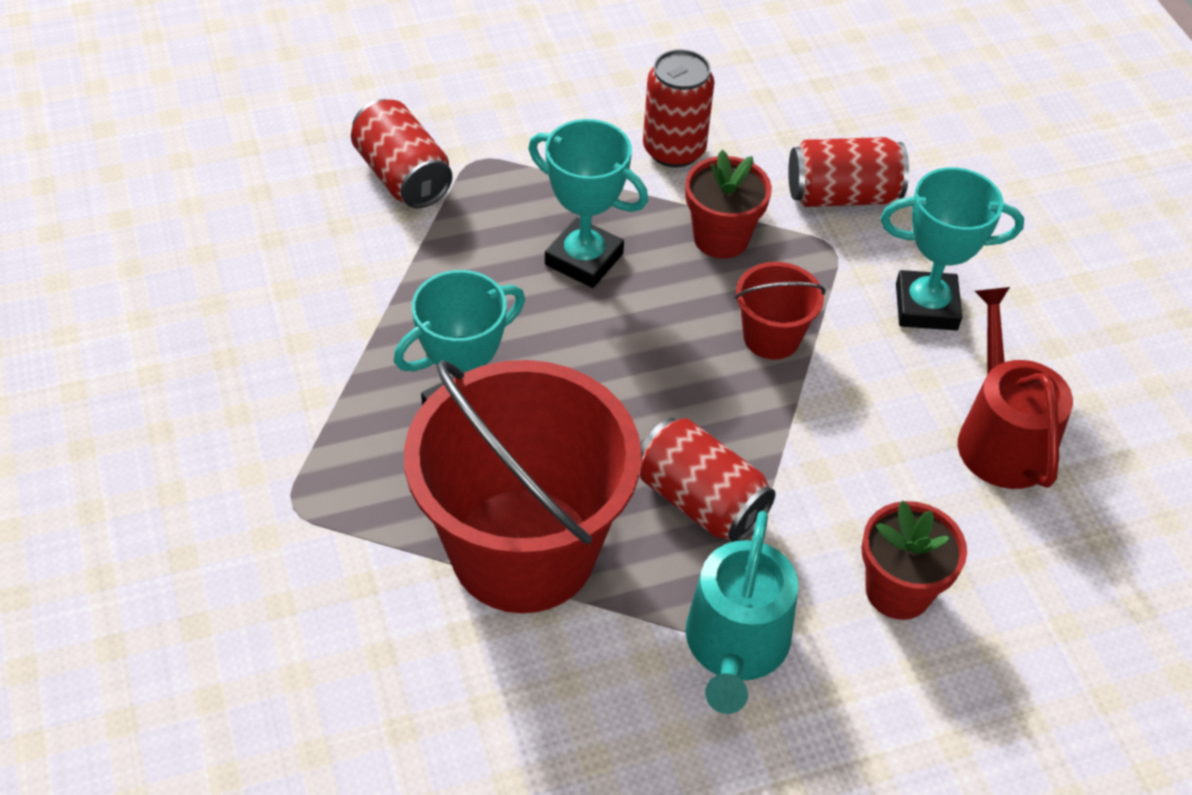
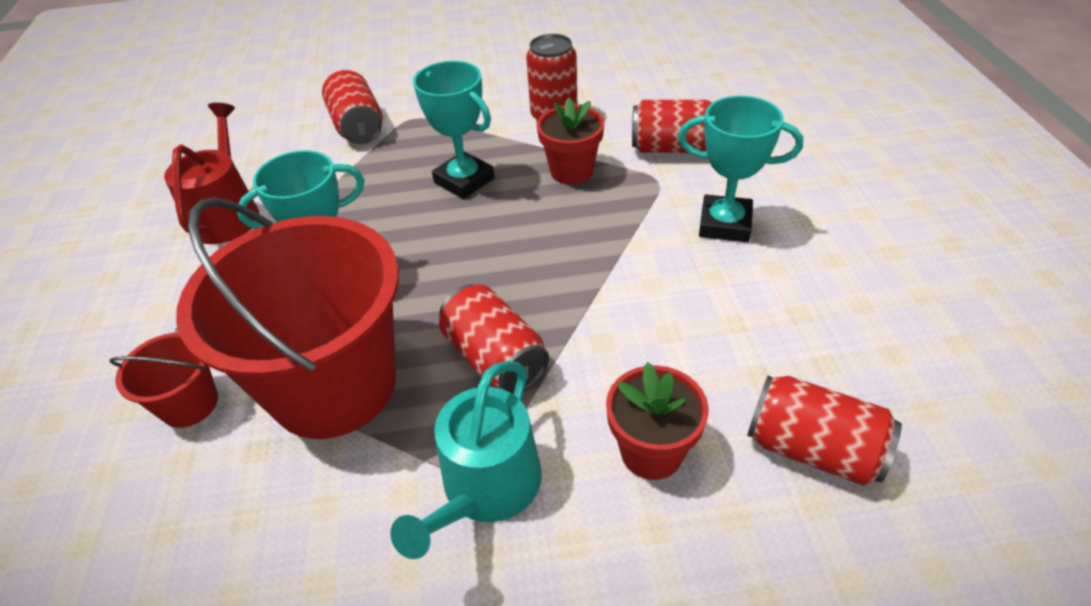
camera: 15 degrees right, 5 degrees down
(771, 337) = (591, 239): red bucket -> red bucket (189, 404)
(1000, 437) = (773, 326): red watering can -> red watering can (227, 214)
(1059, 571) = (813, 448): none -> red can

